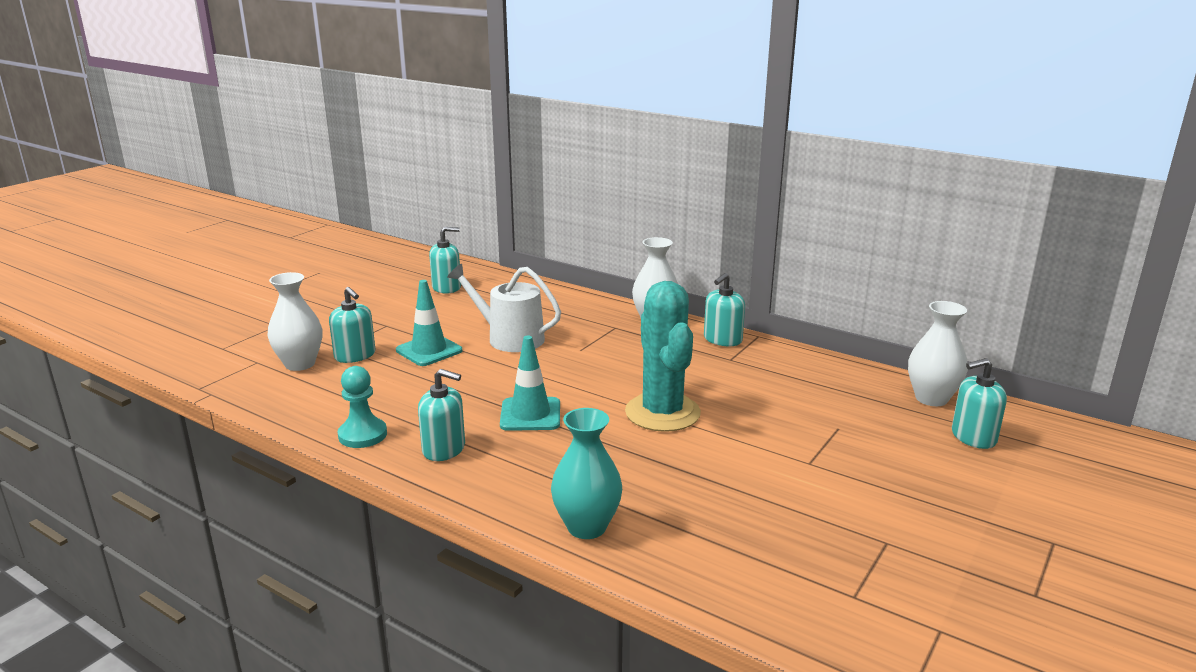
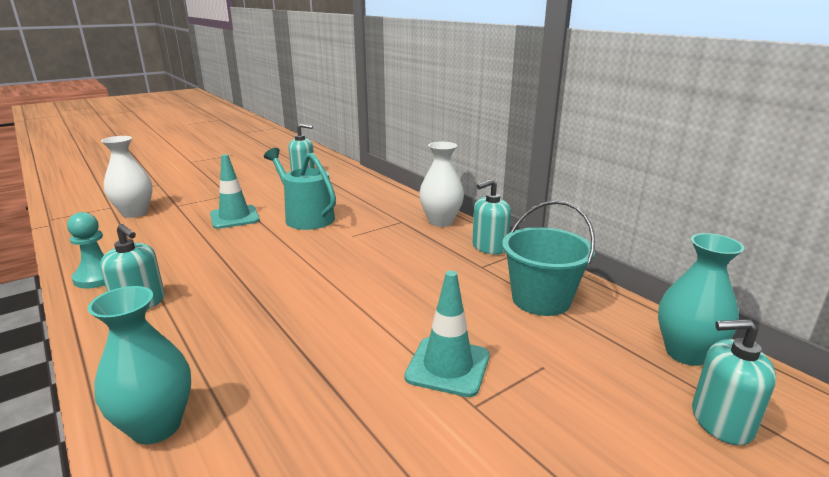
camera: 20 degrees right, 0 degrees up
(355, 355) = (179, 213): turquoise soap dispenser -> none
(509, 338) = (306, 217): white watering can -> turquoise watering can
(530, 414) = (247, 286): turquoise traffic cone -> turquoise traffic cone (448, 366)
(662, 413) = (366, 308): turquoise cactus -> none
(801, 379) = (541, 299): none -> turquoise bucket
(931, 398) = (686, 353): white vase -> turquoise vase

